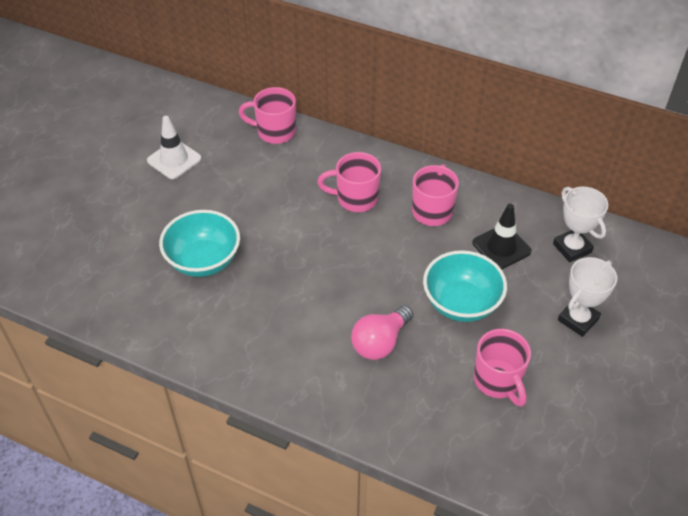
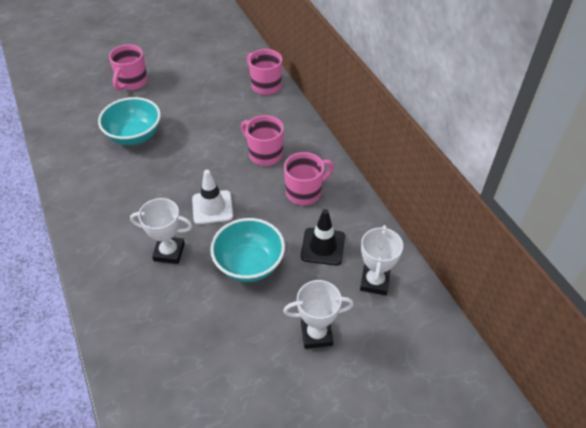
camera: 40 degrees right, 0 degrees up
(174, 160) = (189, 70): white traffic cone -> white traffic cone (212, 207)
(380, 342) = (169, 252): pink light bulb -> white trophy
(498, 381) = (209, 333): pink mug -> pink mug (132, 82)

